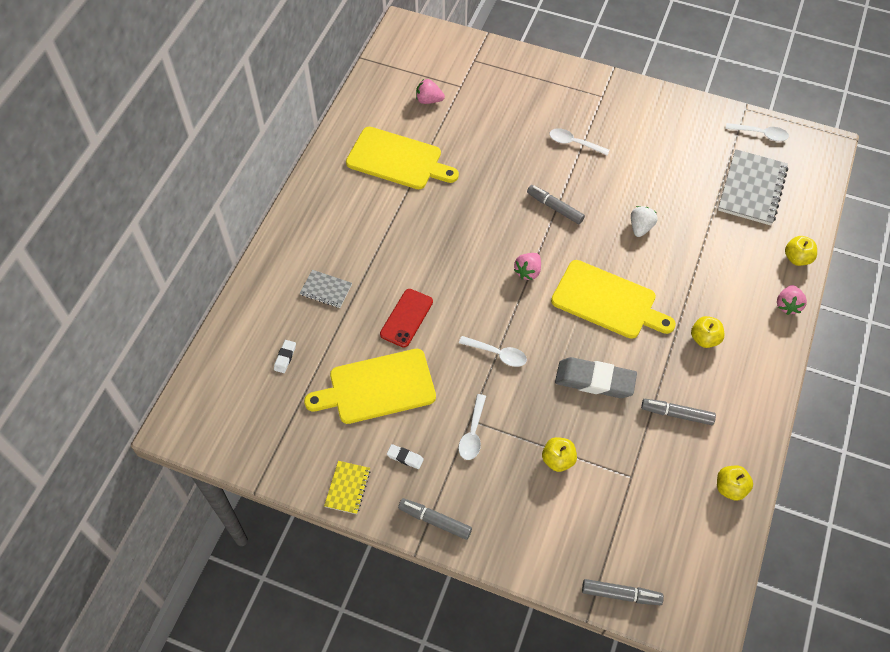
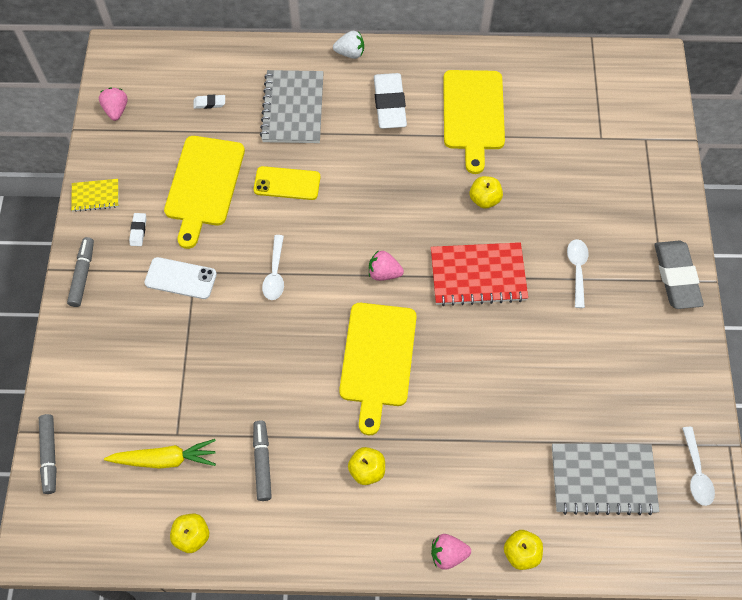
camera: 70 degrees right, 5 degrees up
(326, 290) = (293, 108): grey notebook -> grey notebook, size x1.90
(358, 215) = (389, 104): none -> white eraser
(377, 387) = (203, 185): yellow cutting board -> yellow cutting board turned 135 degrees counterclockwise
(406, 318) = (287, 183): red phone -> yellow phone
(429, 100) = (566, 115): pink strawberry -> pink strawberry (116, 110)
(473, 433) = (180, 278): white spoon -> white phone
(555, 208) = (478, 275): grey marker -> red notebook
(558, 460) = (175, 361): yellow apple -> yellow apple (484, 199)
(594, 380) = (275, 371): grey eraser -> grey eraser (676, 277)
(640, 227) = (489, 368): white strawberry -> white strawberry (350, 53)
(652, 492) = (165, 459): none -> yellow carrot

